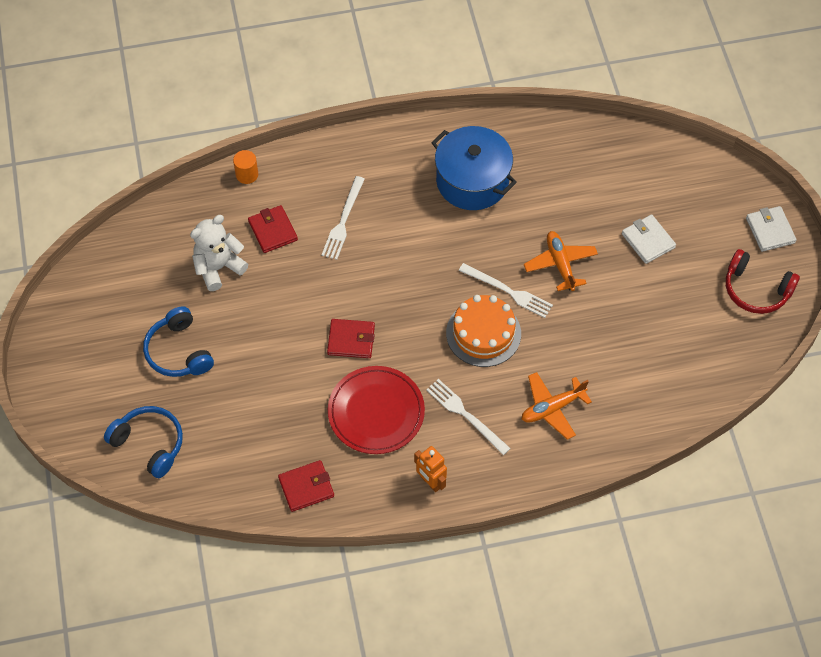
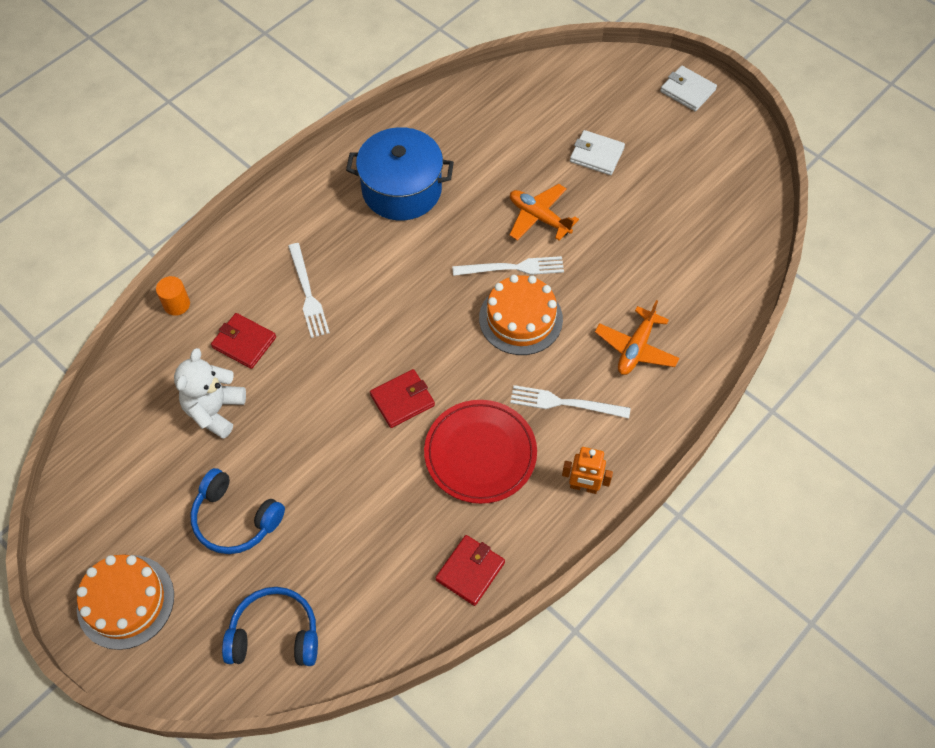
camera: 35 degrees left, 0 degrees up
(73, 361) = (126, 601): none -> orange cake
(756, 289) = (717, 145): red headphones -> none

